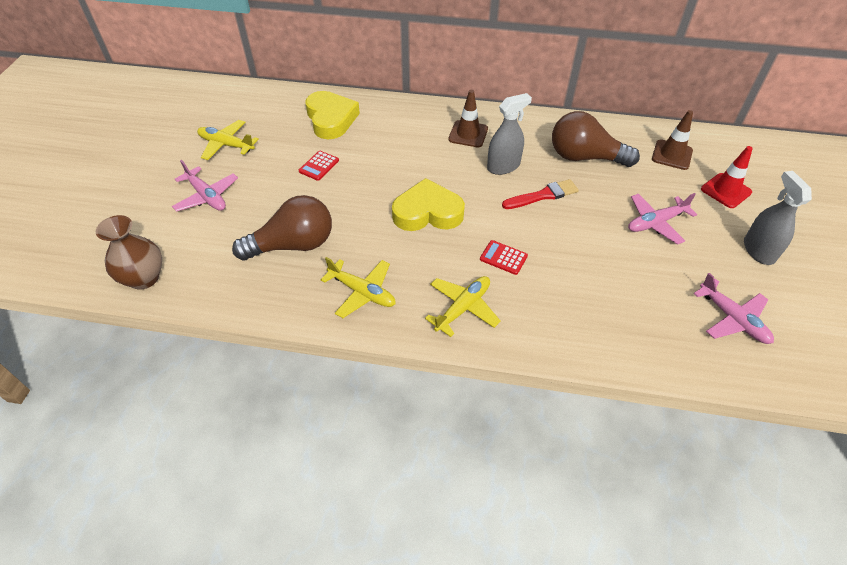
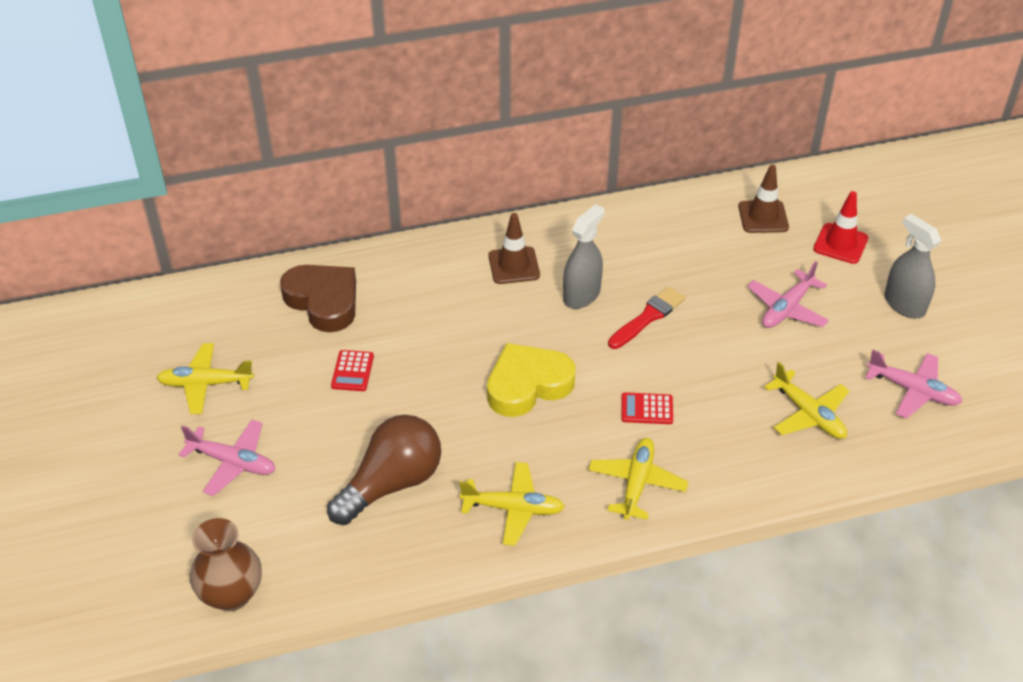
camera: 25 degrees left, 5 degrees down
(331, 119) = (323, 301): yellow heart -> brown heart
(584, 157) = (668, 252): brown light bulb -> none
(631, 306) = (808, 414): none -> yellow plane

